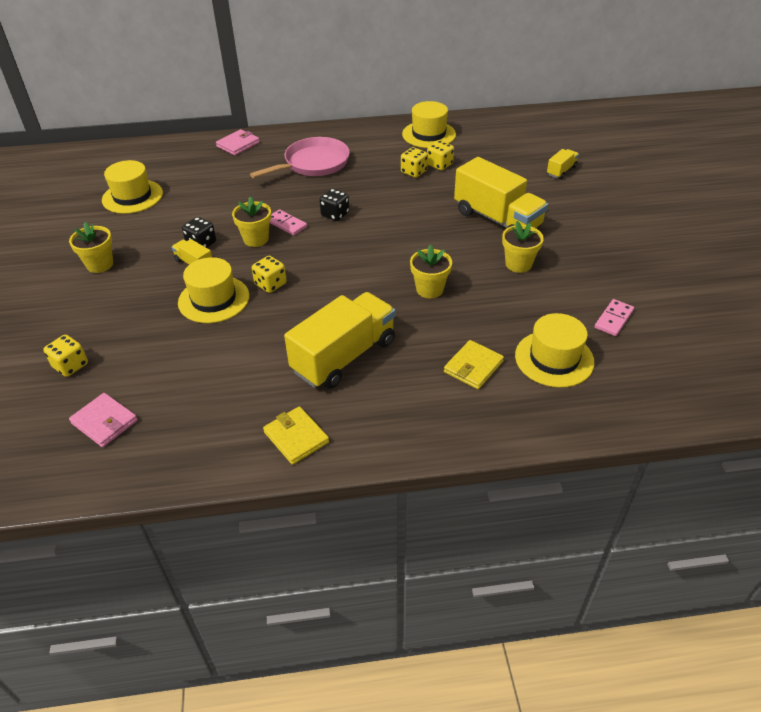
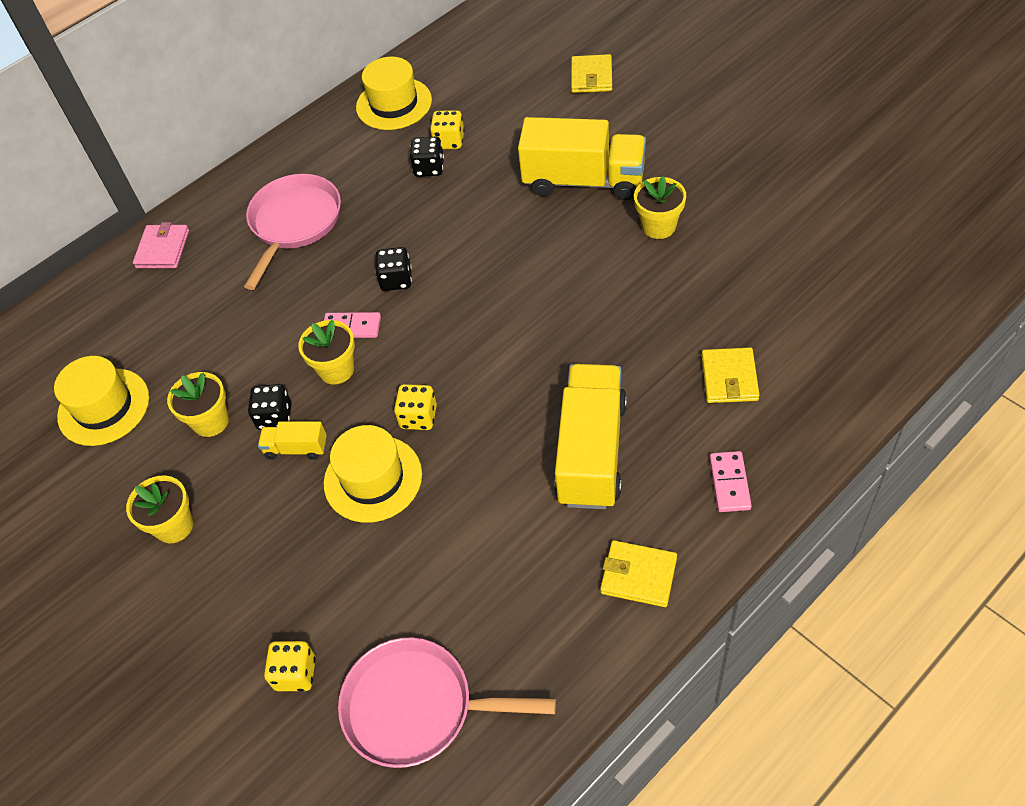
camera: 30 degrees left, 10 degrees up
(104, 422) = (417, 707): pink wallet -> pink pan
(414, 172) = (429, 168): yellow dice -> black dice
(429, 289) = (599, 314): yellow flower pot -> yellow flower pot (211, 421)
(554, 359) = (794, 318): yellow hat -> none
(561, 171) = (591, 77): yellow truck -> yellow wallet
(613, 319) = (806, 237): pink domino -> pink domino (730, 483)

